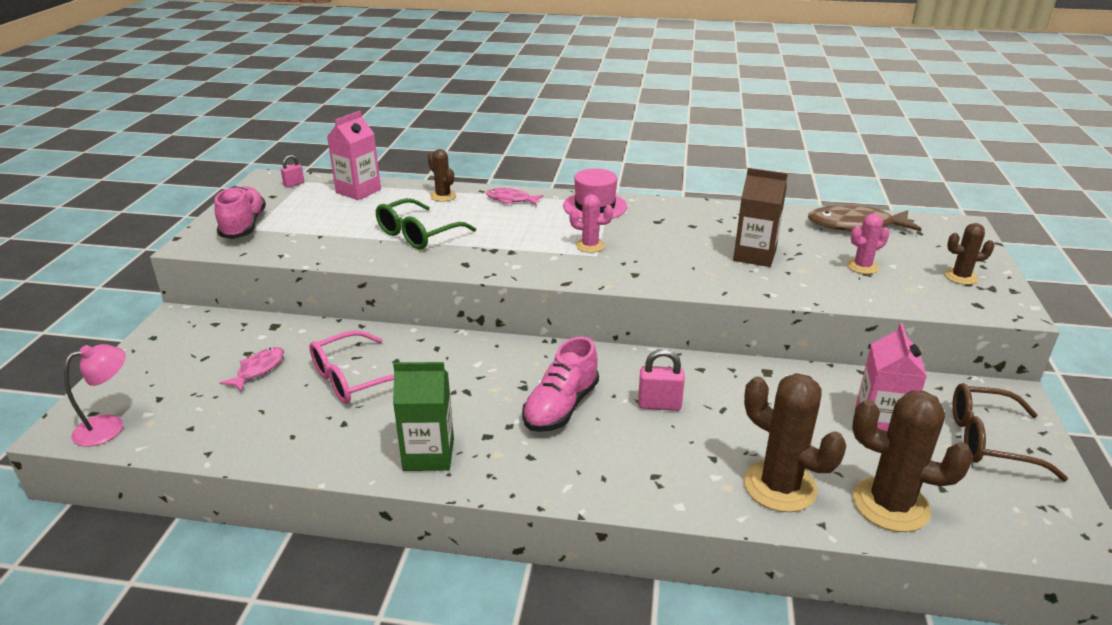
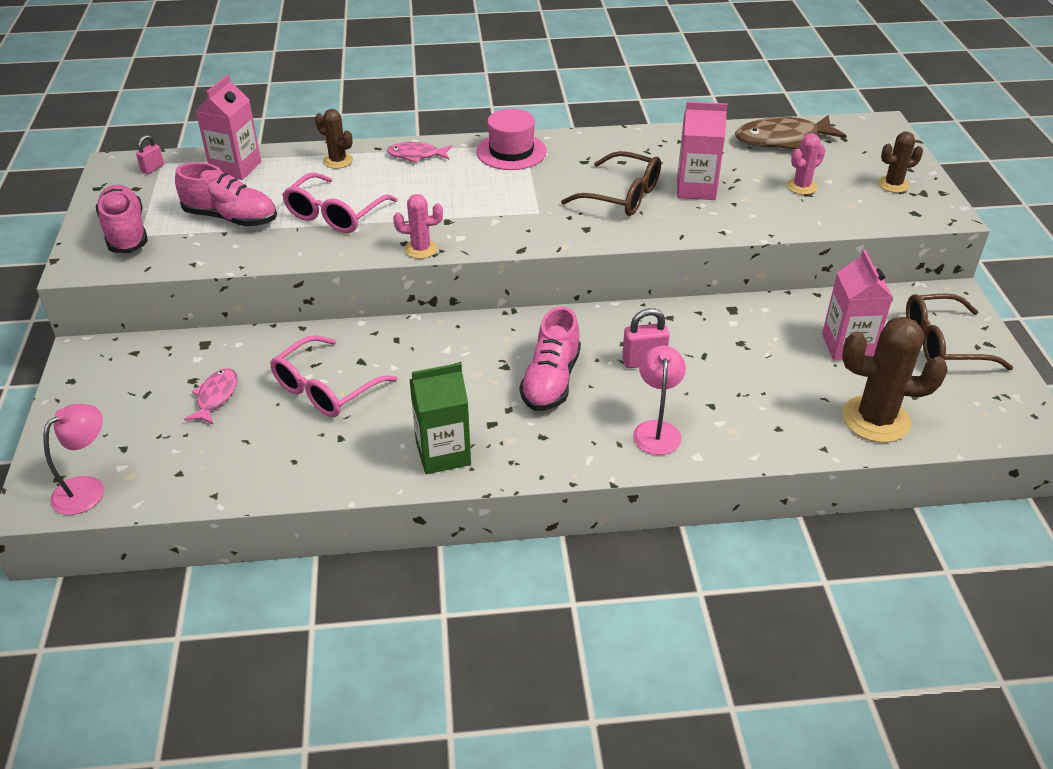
camera: 15 degrees left, 10 degrees up
(332, 226) = (231, 218): none -> pink shoe
(418, 234) = (335, 215): green glasses -> pink glasses
(590, 246) = (527, 201): pink cactus -> pink cactus (421, 249)
(647, 471) = (656, 430): none -> pink lamp
(681, 252) = (622, 196): none -> brown glasses
(754, 255) = (696, 189): brown carton -> pink carton
(780, 486) = (778, 421): brown cactus -> none

